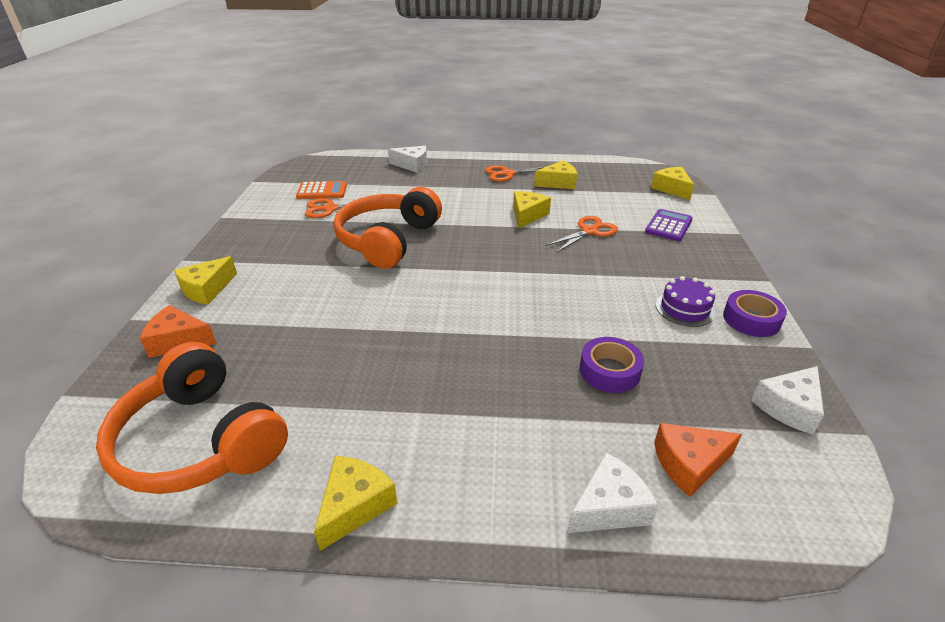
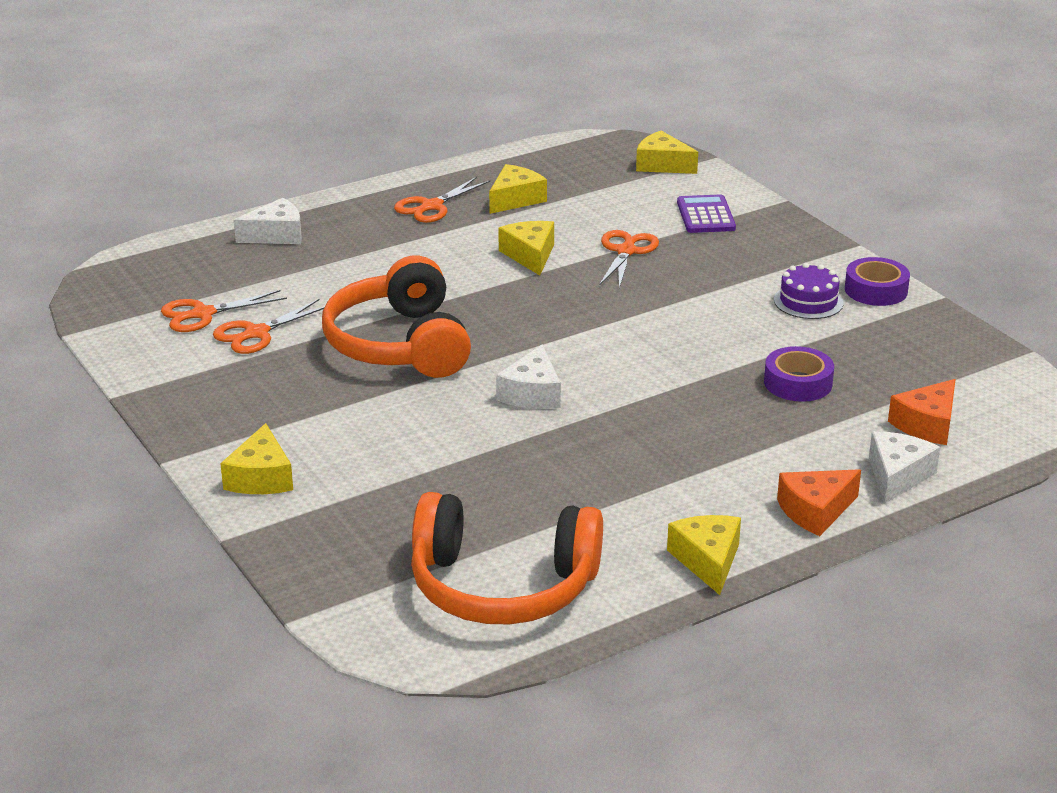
camera: 35 degrees left, 5 degrees down
(178, 341) = (325, 532): orange cheese -> orange cheese (815, 511)
(322, 191) = (202, 314): orange calculator -> orange scissors
(789, 407) = (964, 353): white cheese -> white cheese (532, 393)

